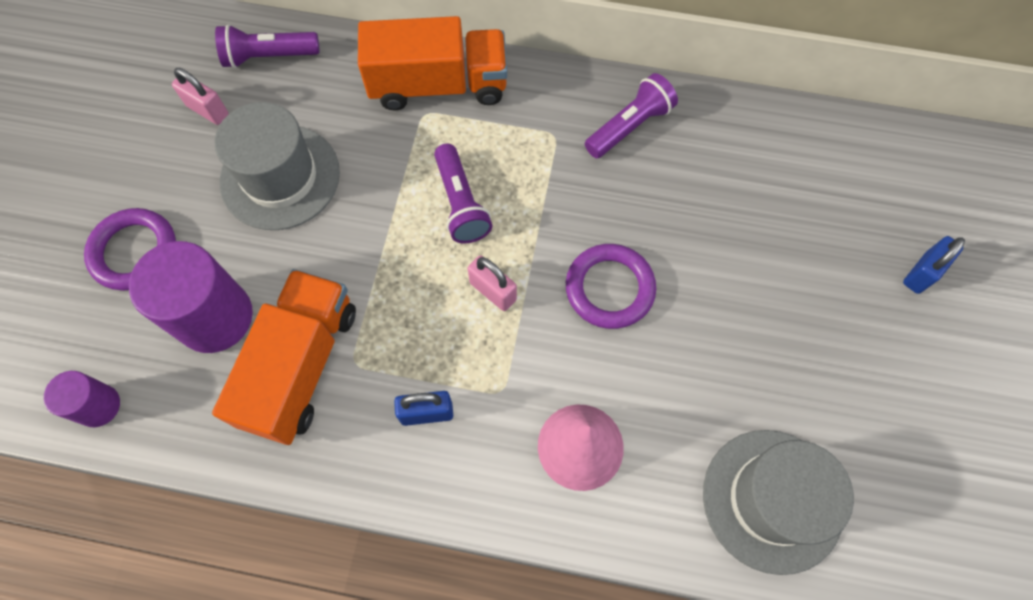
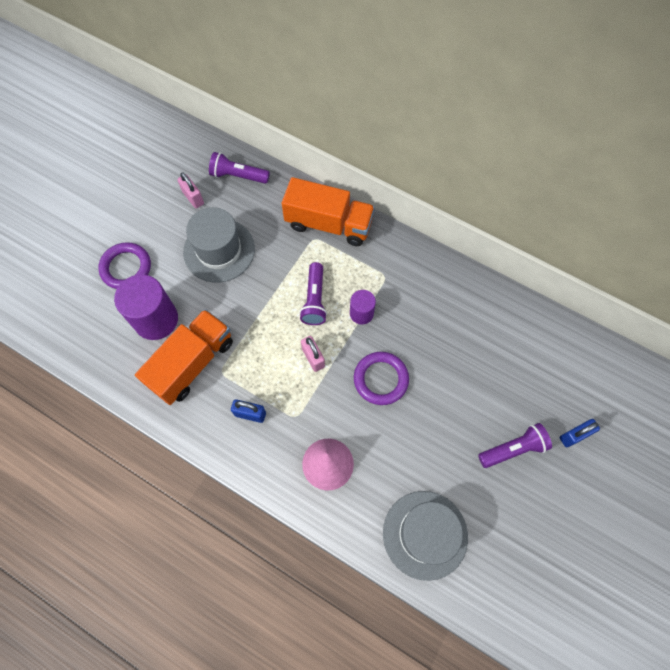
camera: 20 degrees right, 0 degrees up
(98, 406) = (80, 347): purple cylinder -> purple cylinder (361, 313)
(629, 126) = (432, 285): purple flashlight -> purple flashlight (513, 449)

